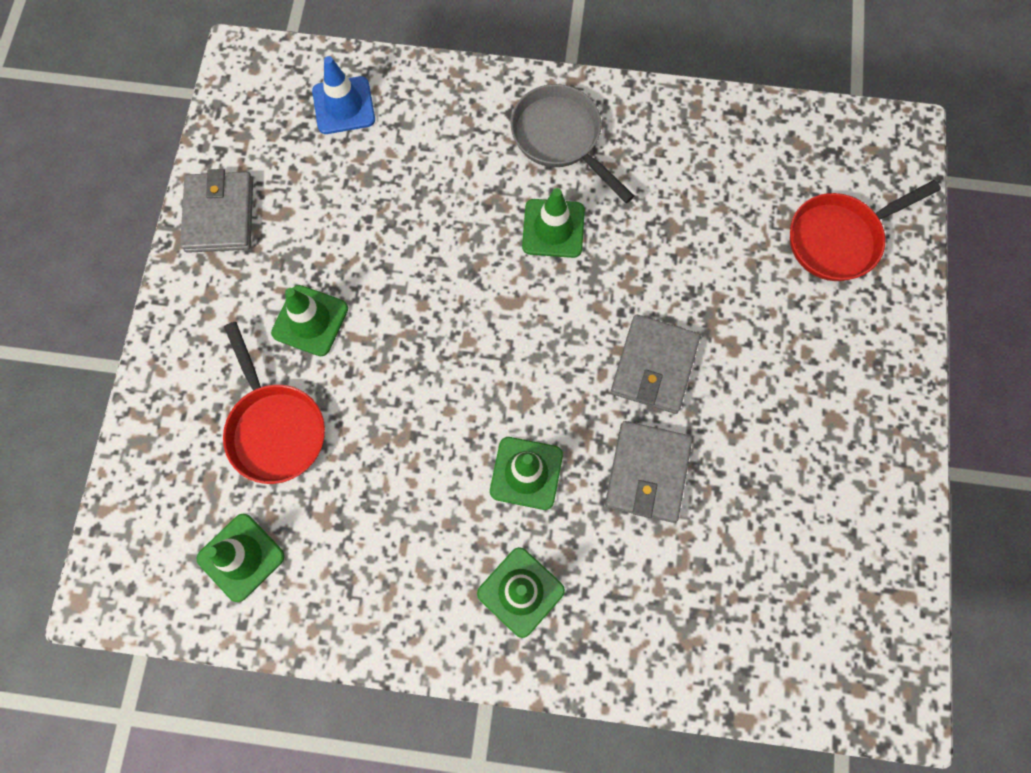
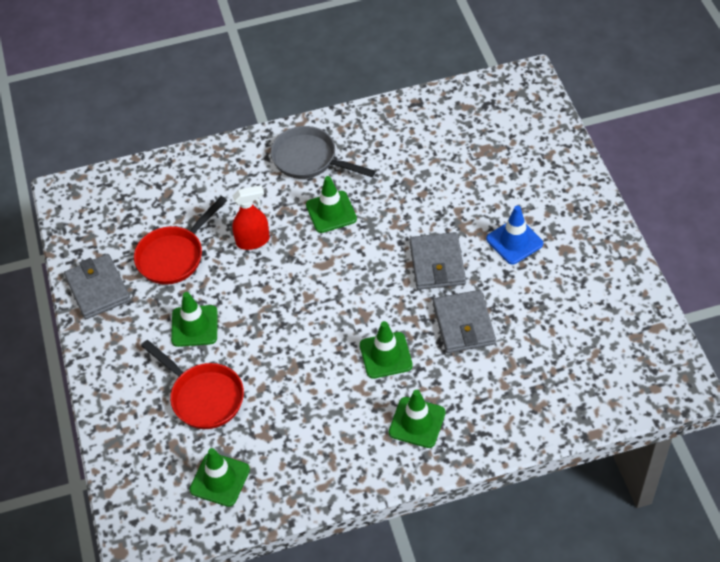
camera: 20 degrees left, 20 degrees down
(344, 106) = (151, 194): blue traffic cone -> blue traffic cone (514, 241)
(436, 228) = (253, 241): none -> red spray bottle
(839, 239) = (517, 150): red pan -> red pan (174, 256)

